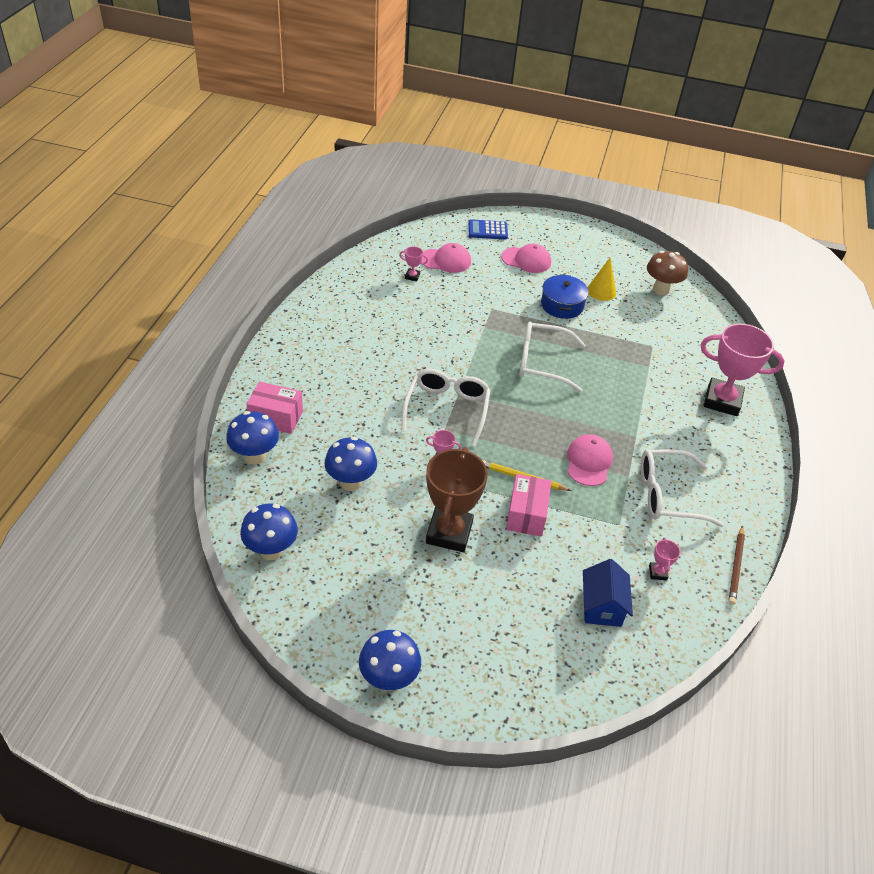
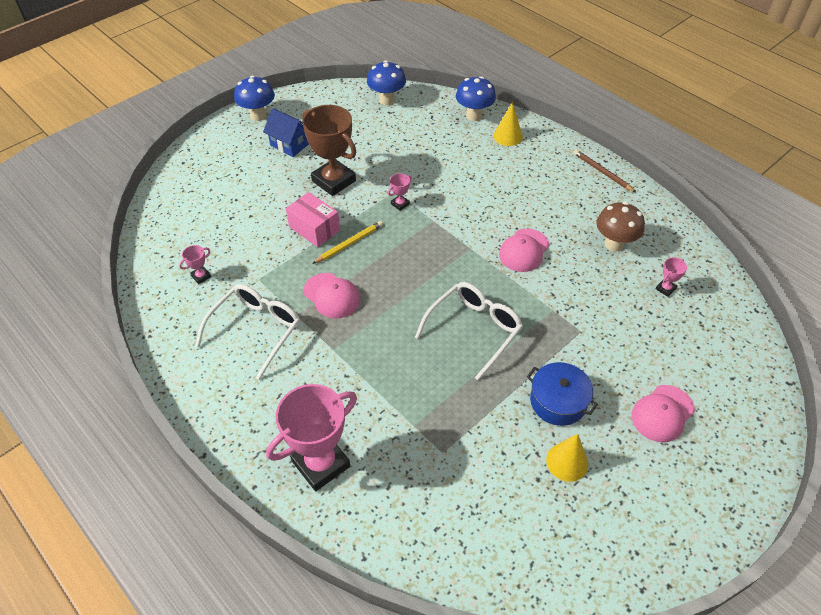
camera: 125 degrees right, 5 degrees up
(276, 417) = (507, 136): pink box -> yellow cone
(351, 482) = (416, 151): blue mushroom -> none
(446, 260) = (687, 331): pink cap -> pink cap (524, 250)
(446, 410) = (455, 231): white glasses -> none
(487, 230) = (742, 404): blue calculator -> none
(602, 607) = (208, 229): blue house -> blue house (290, 144)
(657, 573) = (201, 276): pink trophy -> pink trophy turned 75 degrees counterclockwise
(661, 290) = (540, 541): brown mushroom -> brown mushroom (614, 244)
(736, 566) = (158, 330): brown pencil -> brown pencil (602, 172)

